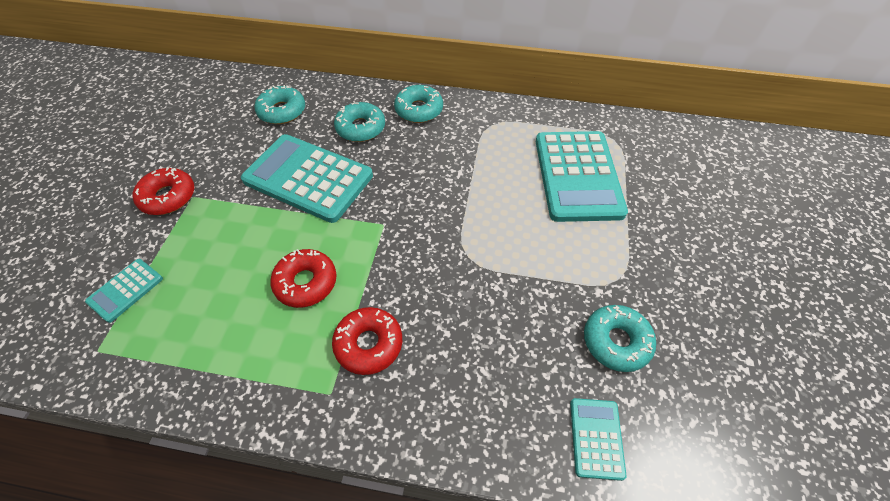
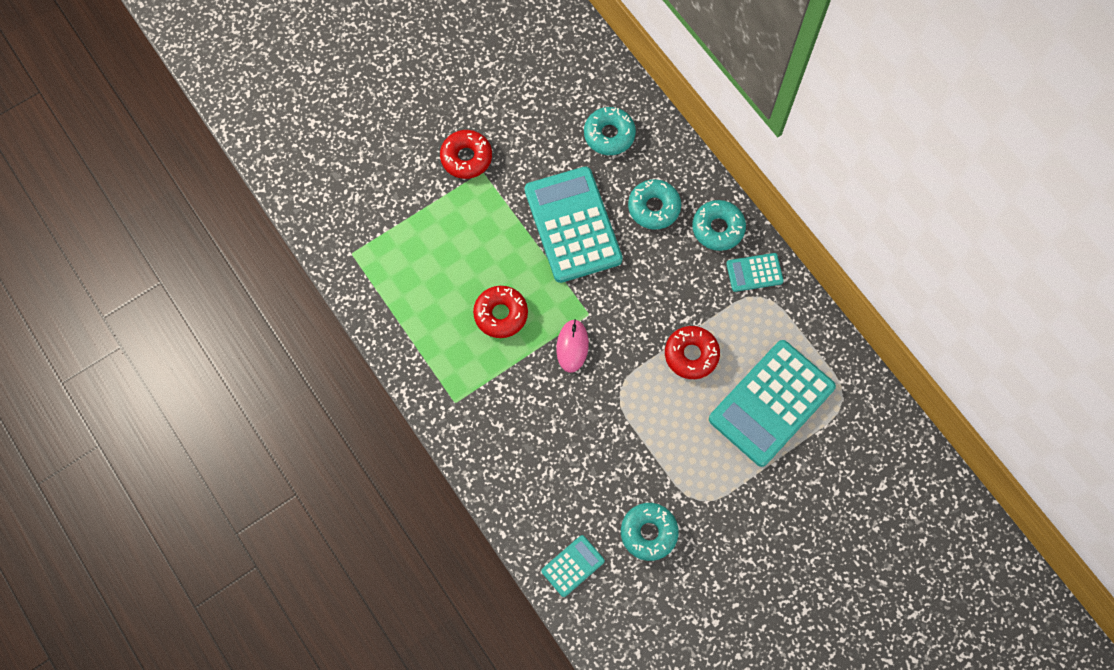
camera: 45 degrees right, 15 degrees up
(125, 290) = (392, 220): turquoise calculator -> turquoise calculator (754, 272)
(369, 344) = (502, 392): red donut -> red donut (691, 355)
(394, 256) = (572, 346): none -> pink mouse

